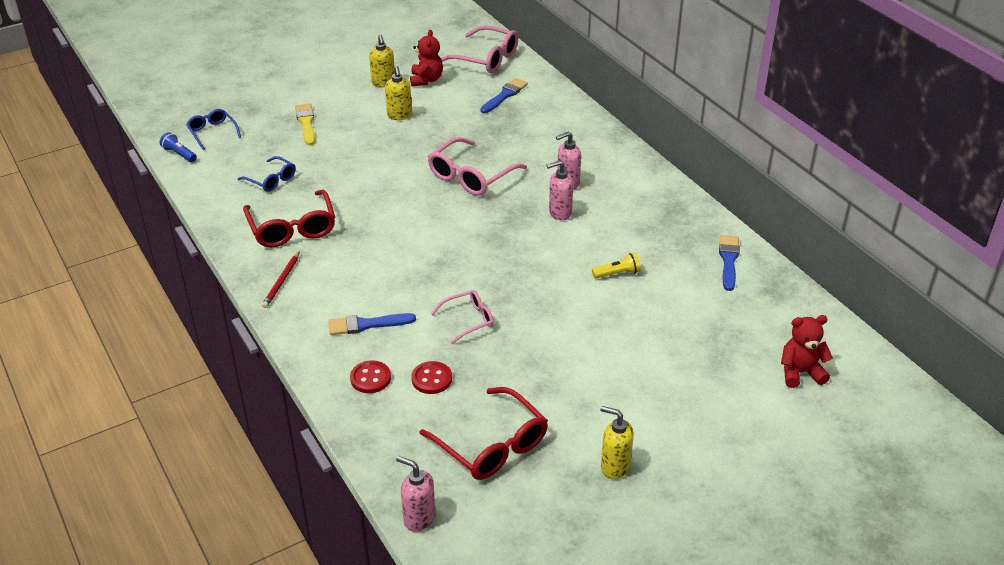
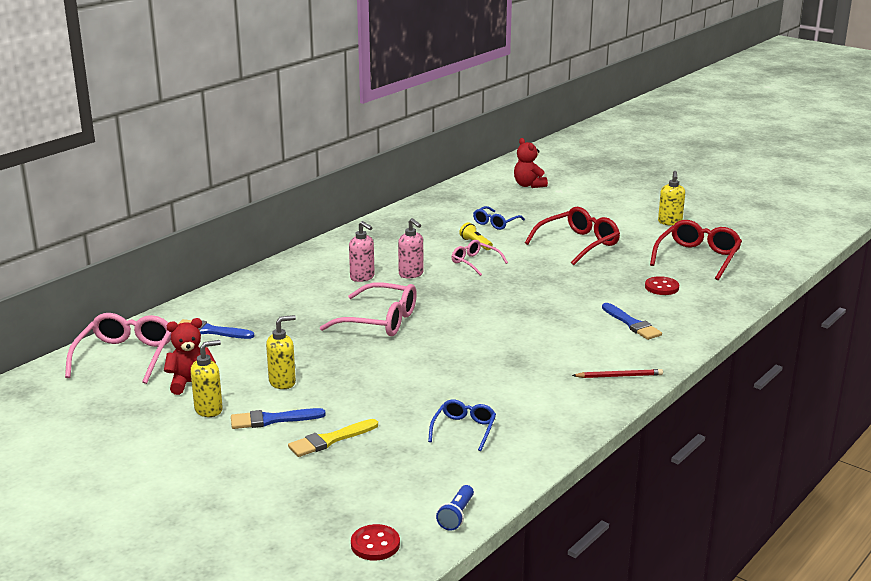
camera: 110 degrees left, 15 degrees down
(212, 132) = (391, 506): blue glasses -> blue glasses (495, 223)
(292, 228) = (537, 393): red glasses -> red glasses (578, 244)
(370, 378) = (687, 309): red button -> red button (375, 544)
(419, 518) = (784, 268): pink soap dispenser -> none
(468, 320) = (584, 286): pink glasses -> pink glasses (475, 262)
(728, 260) = (426, 212): blue brush -> blue brush (272, 420)

